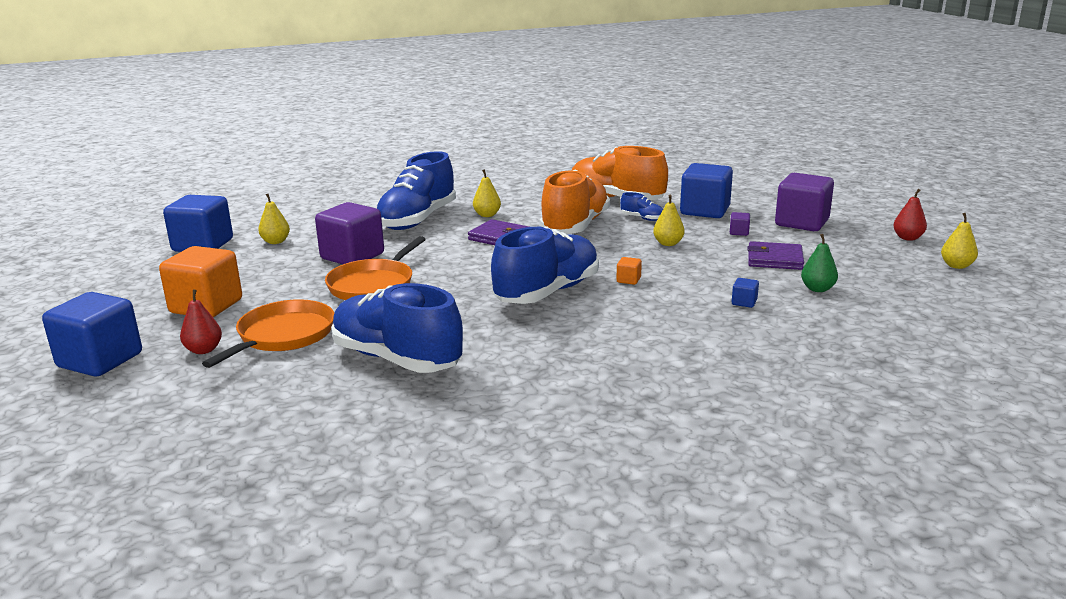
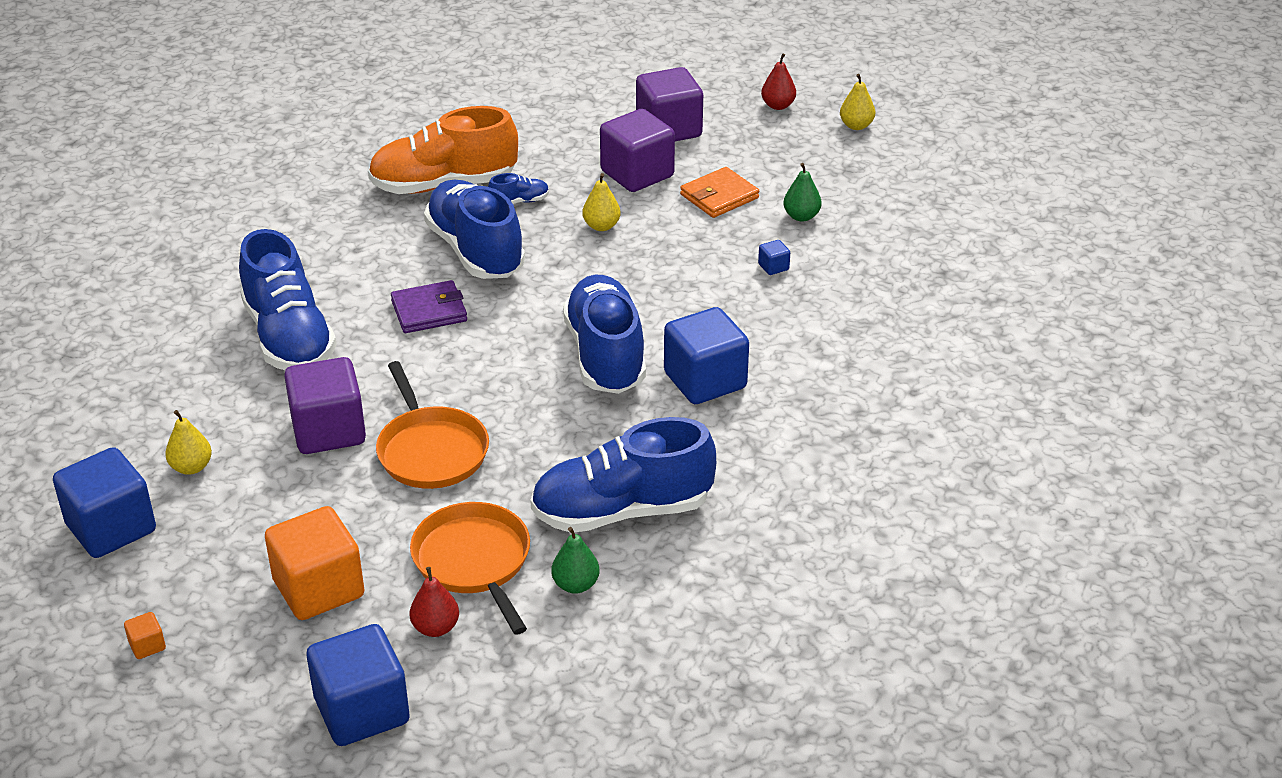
camera: 50 degrees left, 15 degrees up
(298, 375) = (575, 585): none -> green pear
(487, 215) = (352, 285): yellow pear -> none
(575, 226) = (475, 251): orange shoe -> blue shoe
(628, 280) = (646, 296): orange cube -> orange cube (147, 646)
(705, 211) = (559, 157): blue cube -> blue cube (705, 381)
(739, 232) = (637, 174): purple cube -> purple cube, size x2.48
(774, 259) = (719, 196): purple wallet -> orange wallet

